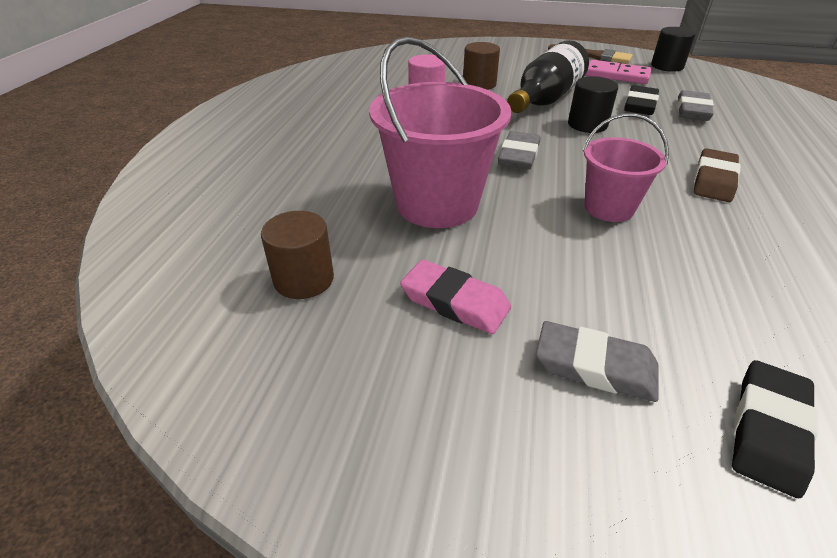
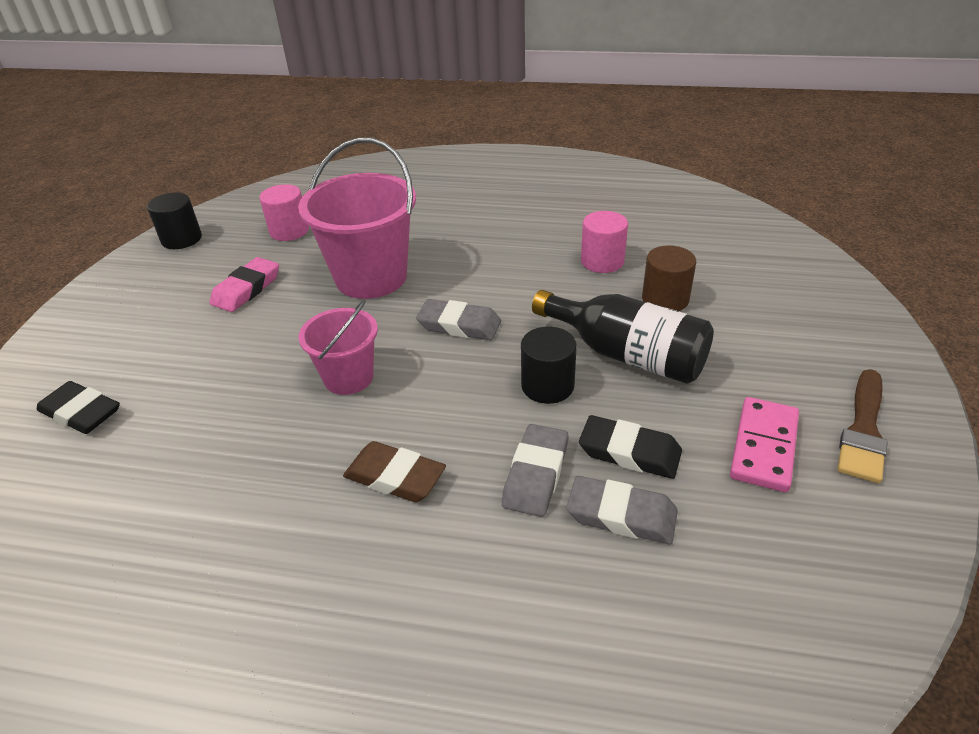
camera: 90 degrees right, 0 degrees up
(304, 279) = (289, 231): brown cylinder -> pink cylinder
(595, 366) = (165, 345): grey eraser -> grey eraser (536, 474)
(667, 66) = (857, 535): black cylinder -> black cylinder (182, 239)

